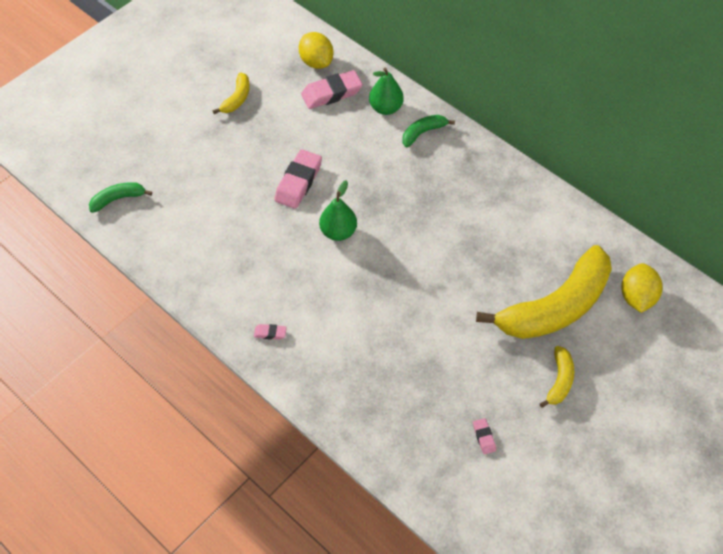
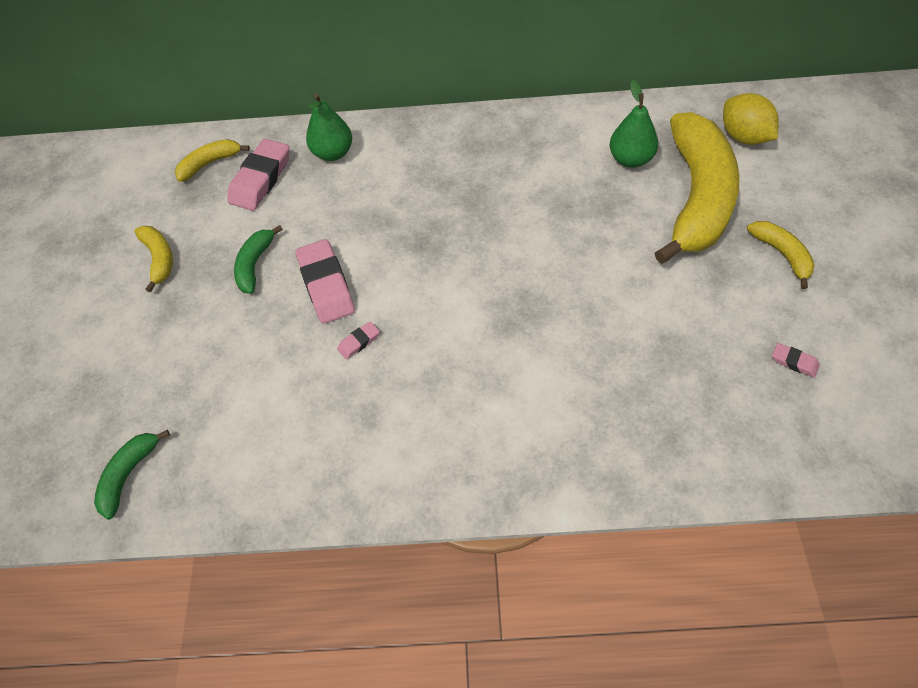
camera: 40 degrees left, 0 degrees up
(270, 333) = (480, 458): pink eraser -> pink eraser (359, 342)
(316, 62) = (210, 163): yellow lemon -> yellow banana
(338, 232) = (425, 298): green pear -> green pear (630, 159)
(423, 133) = (396, 147): green banana -> green banana (255, 264)

